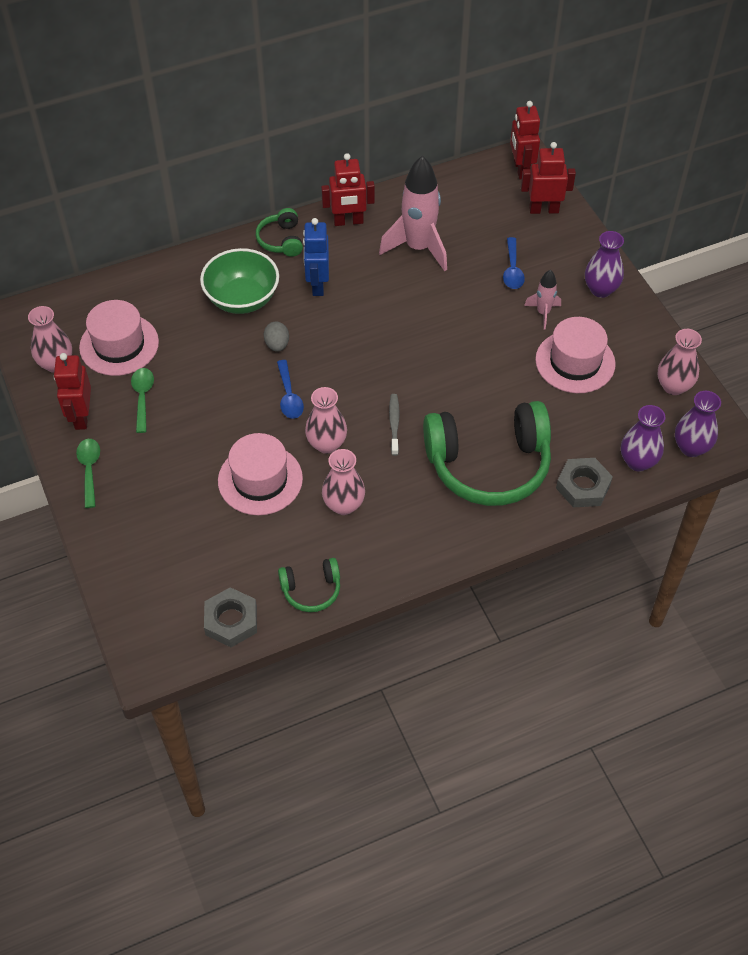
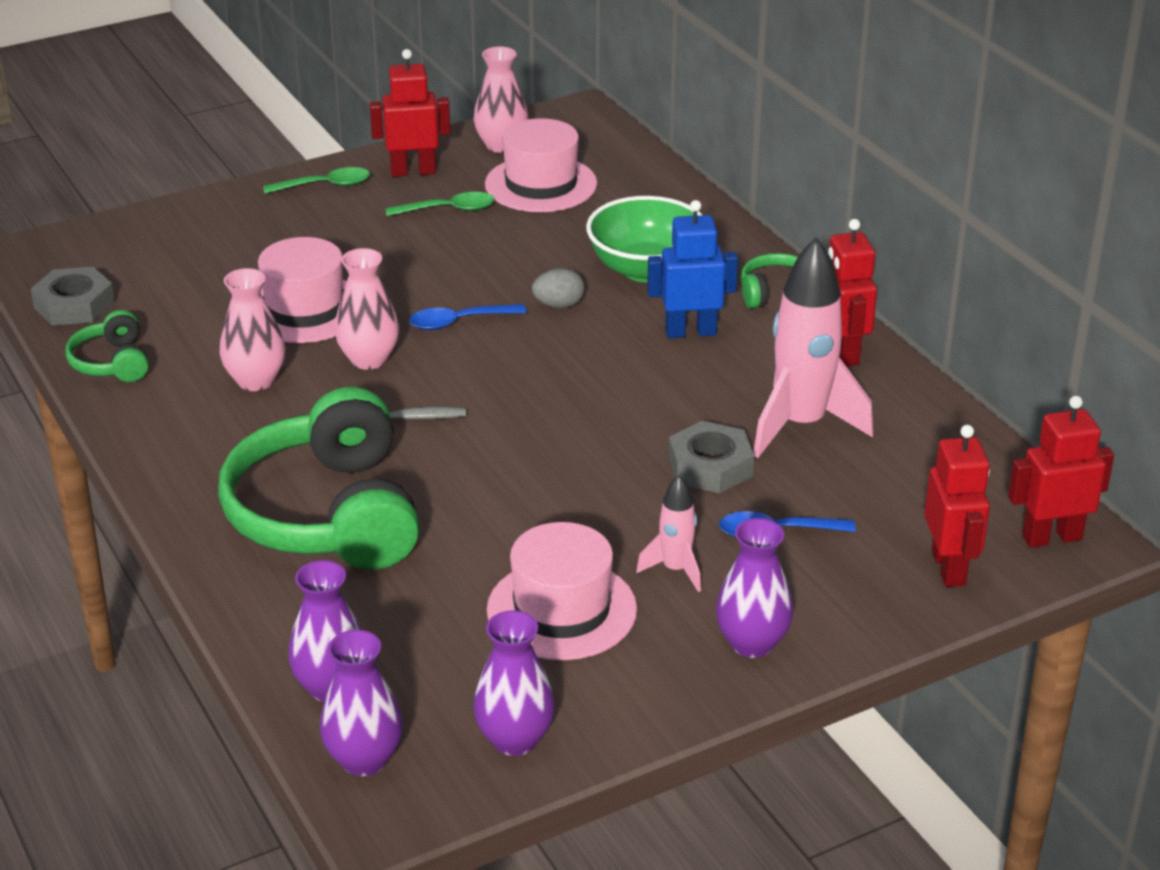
camera: 85 degrees right, 20 degrees down
(583, 486) = (278, 619): grey nut -> grey nut (710, 466)
(673, 386) = (514, 739): pink vase -> purple vase

